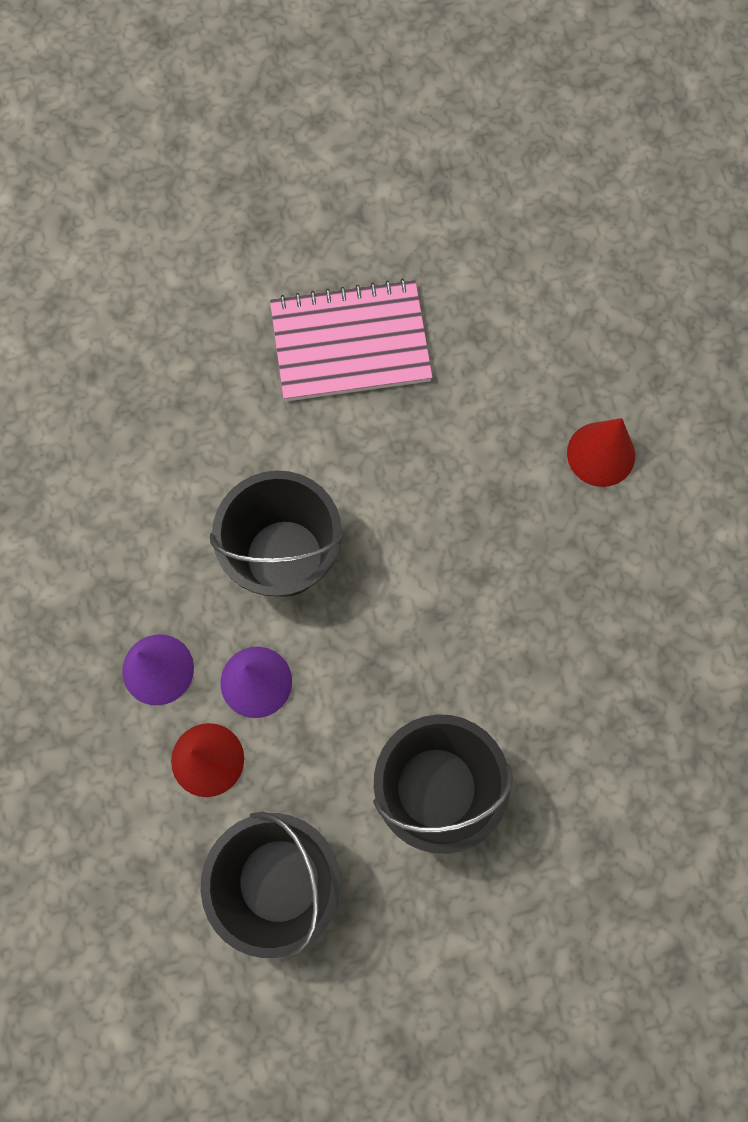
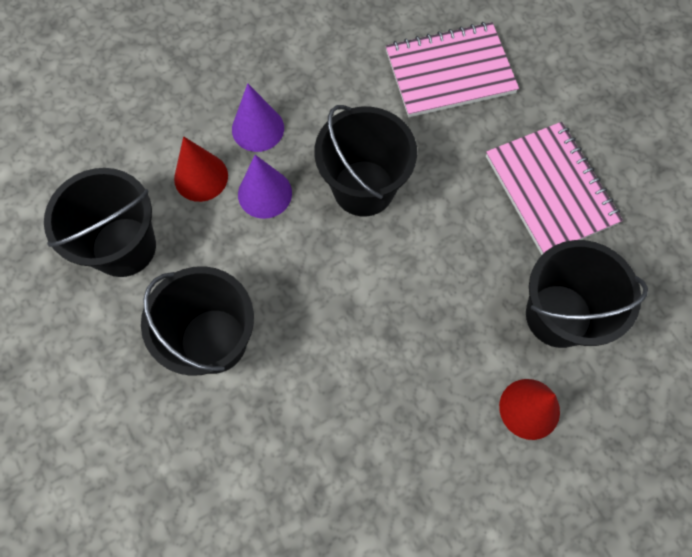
camera: 75 degrees right, 5 degrees down
(153, 406) = (450, 72): none -> pink notebook
(505, 388) = (558, 315): none -> black bucket

